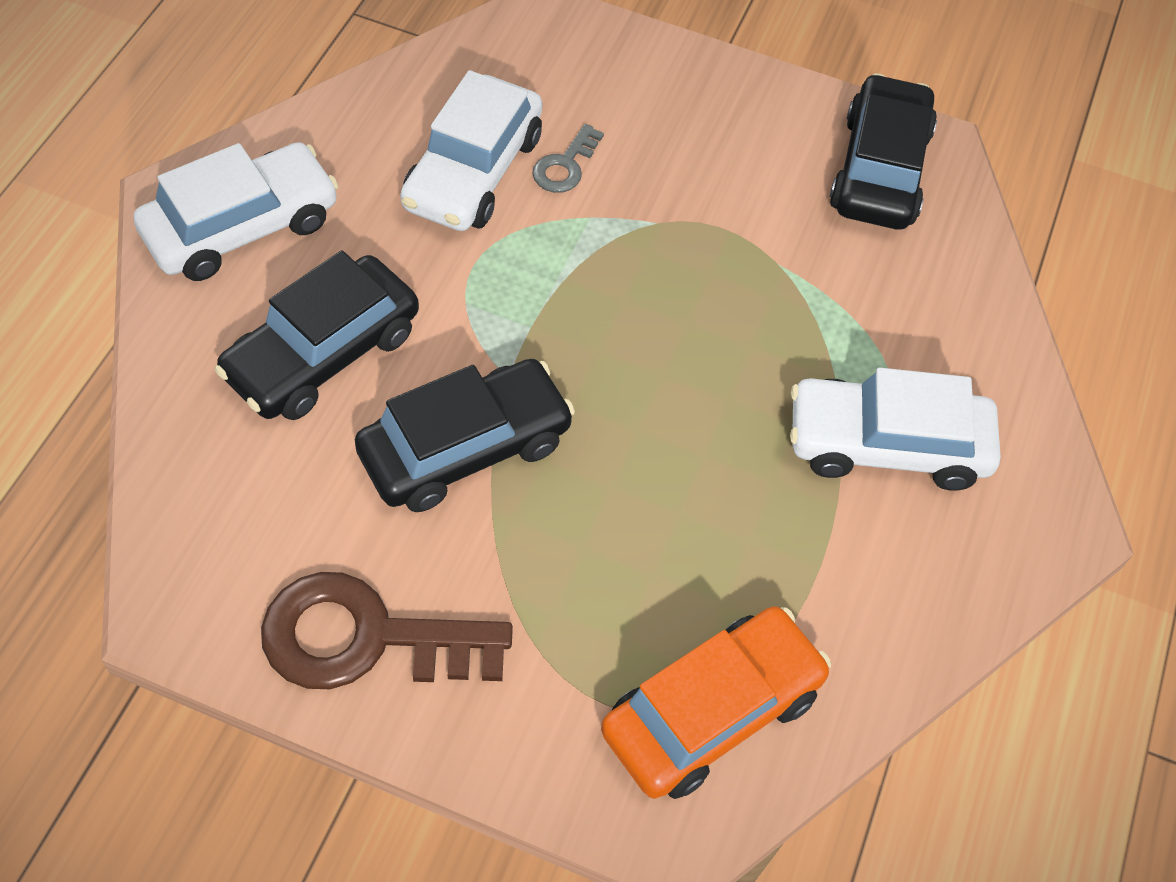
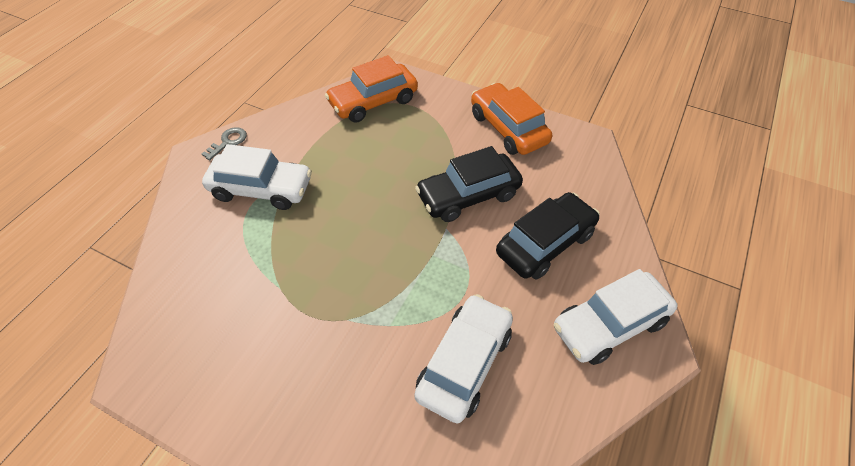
camera: 170 degrees left, 5 degrees down
(366, 638) = (508, 128): brown key -> orange car
(565, 166) = (401, 366): grey key -> grey key (228, 142)
(879, 170) = (184, 356): black car -> none

